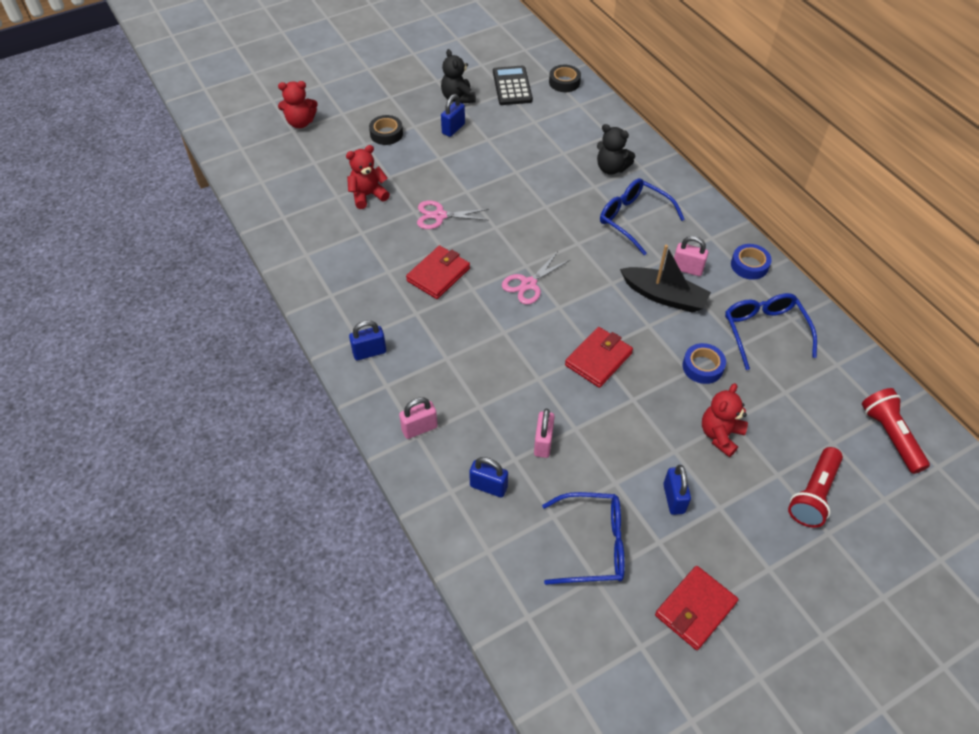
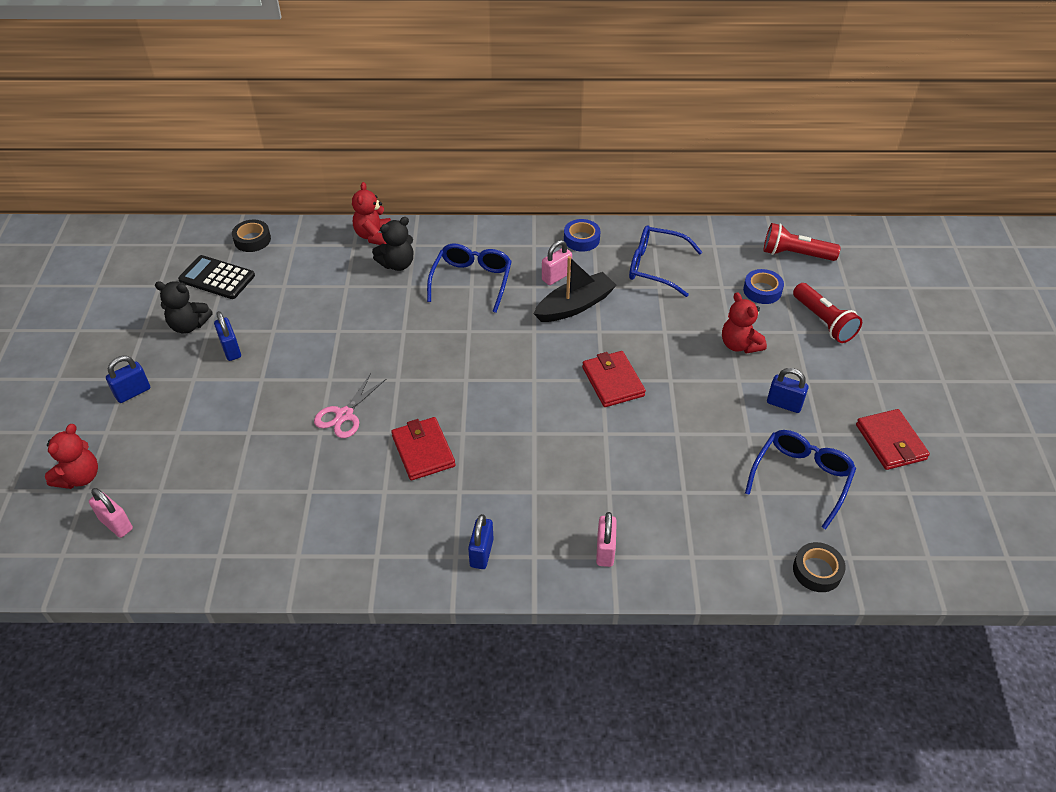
camera: 60 degrees left, 5 degrees down
(368, 195) = (259, 462): red teddy bear -> red teddy bear (374, 236)
(386, 134) = (181, 407): black tape -> black tape (817, 571)
(488, 486) = (703, 525): blue padlock -> blue padlock (133, 392)
(528, 284) = (490, 388): pink scissors -> none
(543, 443) = (679, 463): pink padlock -> pink padlock (116, 524)
(633, 219) = (472, 281): blue glasses -> blue glasses turned 120 degrees clockwise
(702, 367) = (666, 320): blue tape -> blue tape (762, 290)

